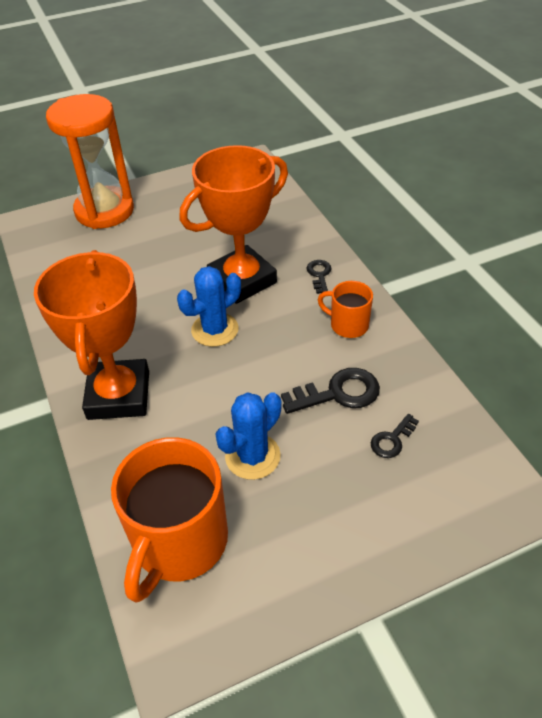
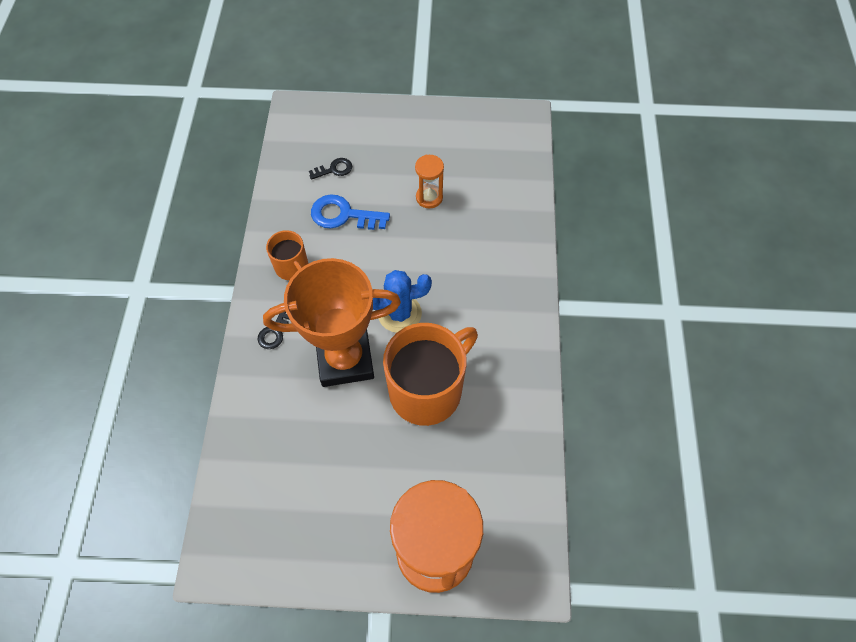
camera: 155 degrees left, 15 degrees up
(119, 395) = (502, 285): orange trophy -> none
(179, 542) = (500, 167): orange mug -> orange mug (427, 390)
(252, 456) = (429, 197): blue cactus -> orange hourglass
(338, 393) = (343, 215): black key -> blue key

